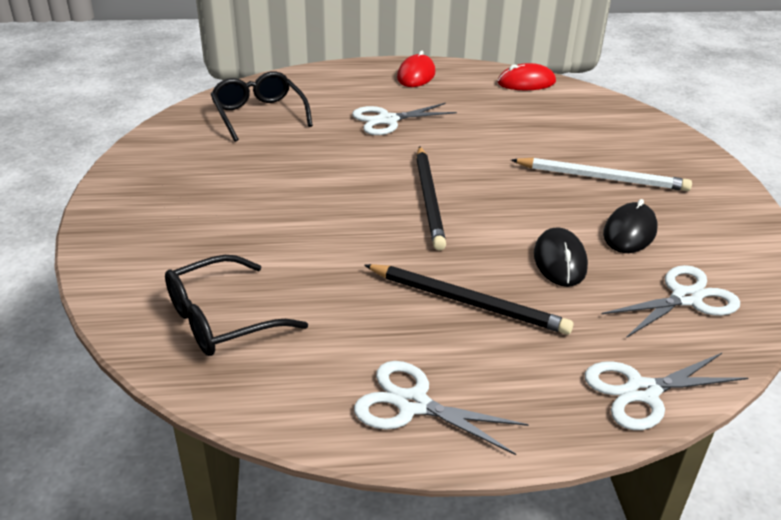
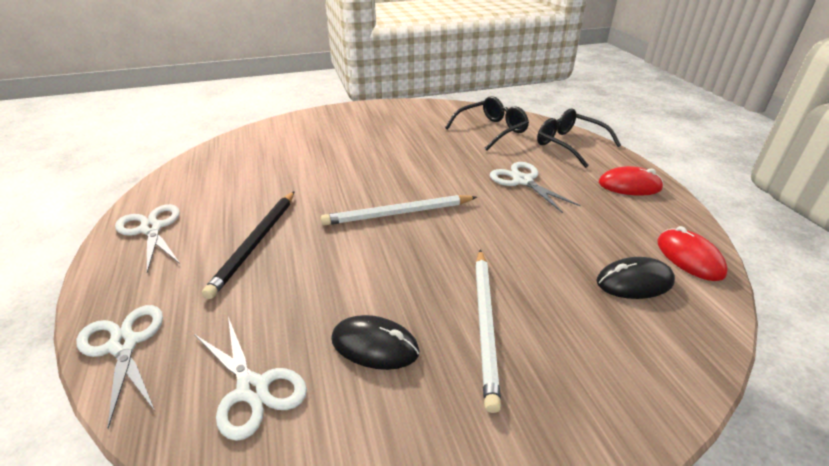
camera: 80 degrees right, 0 degrees up
(223, 319) = (245, 157): black glasses -> black glasses (570, 145)
(412, 404) = (151, 229): white scissors -> white scissors turned 45 degrees counterclockwise
(429, 199) = (398, 213): black pencil -> white pencil
(559, 261) = (315, 292): black mouse -> black mouse (634, 282)

